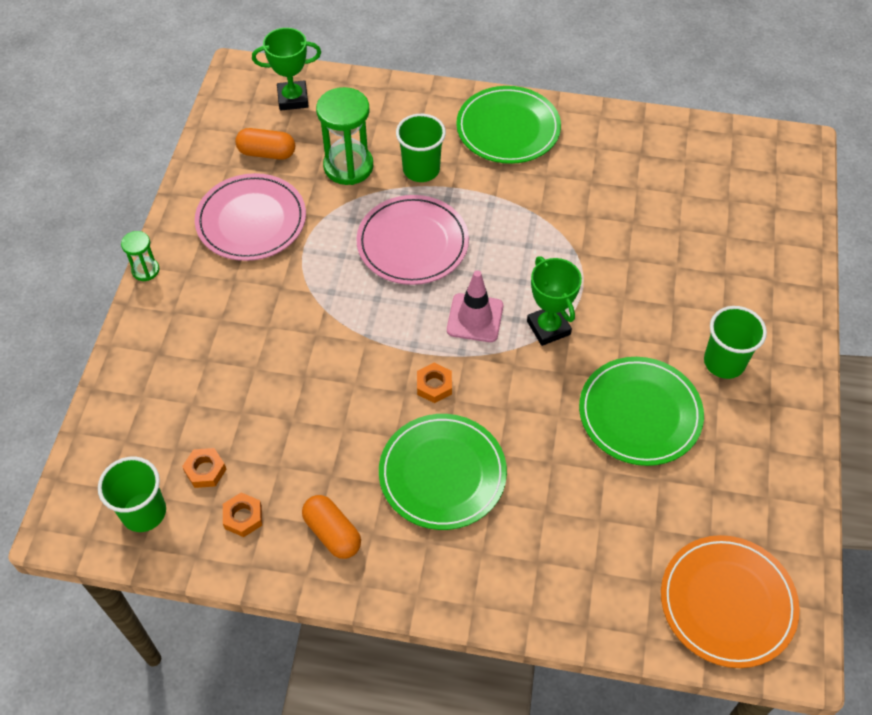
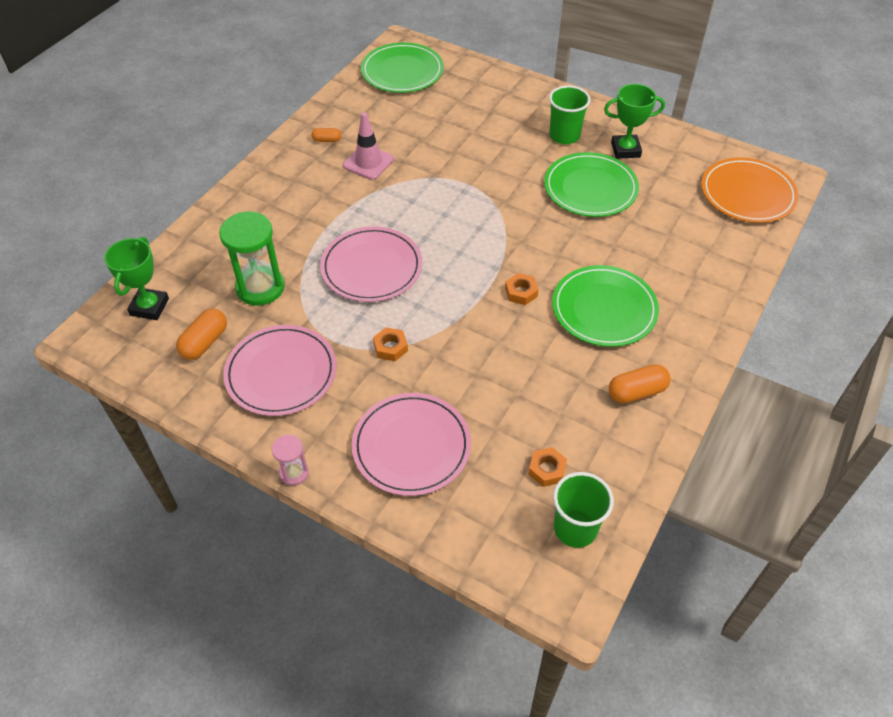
camera: 70 degrees left, 5 degrees down
(145, 270) = (294, 473): green hourglass -> pink hourglass
(199, 349) = (411, 446): none -> pink plate
(243, 517) = (603, 451): orange nut -> orange nut (390, 347)
(421, 169) = (295, 241): green cup -> none
(475, 318) = (467, 250): pink traffic cone -> pink traffic cone (368, 162)
(508, 128) = (285, 177): green plate -> green plate (402, 72)
(548, 328) = (495, 212): green trophy -> green trophy (625, 150)
(584, 140) = (327, 140): none -> orange capsule

